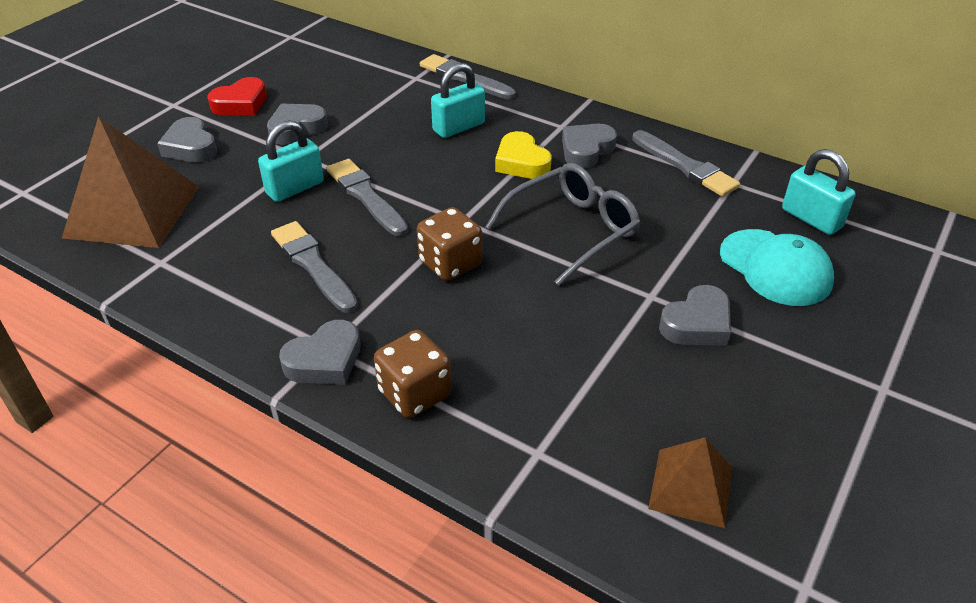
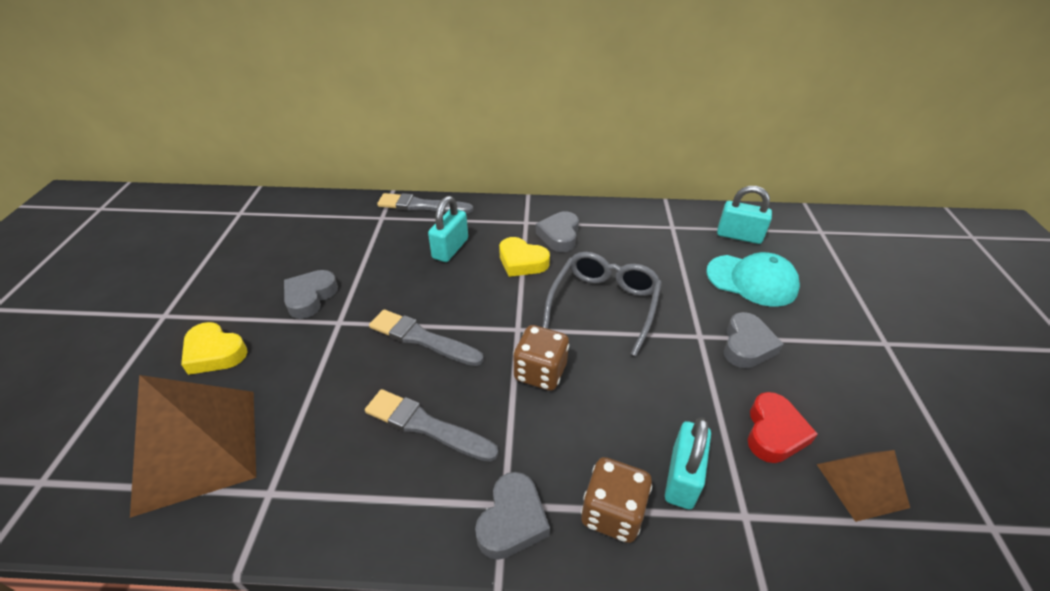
camera: 30 degrees left, 0 degrees up
(191, 147) = (214, 353): grey heart -> yellow heart
(241, 104) = (237, 291): red heart -> red heart (774, 432)
(295, 188) = (351, 355): turquoise padlock -> turquoise padlock (682, 477)
(685, 166) = (634, 225): grey brush -> none

